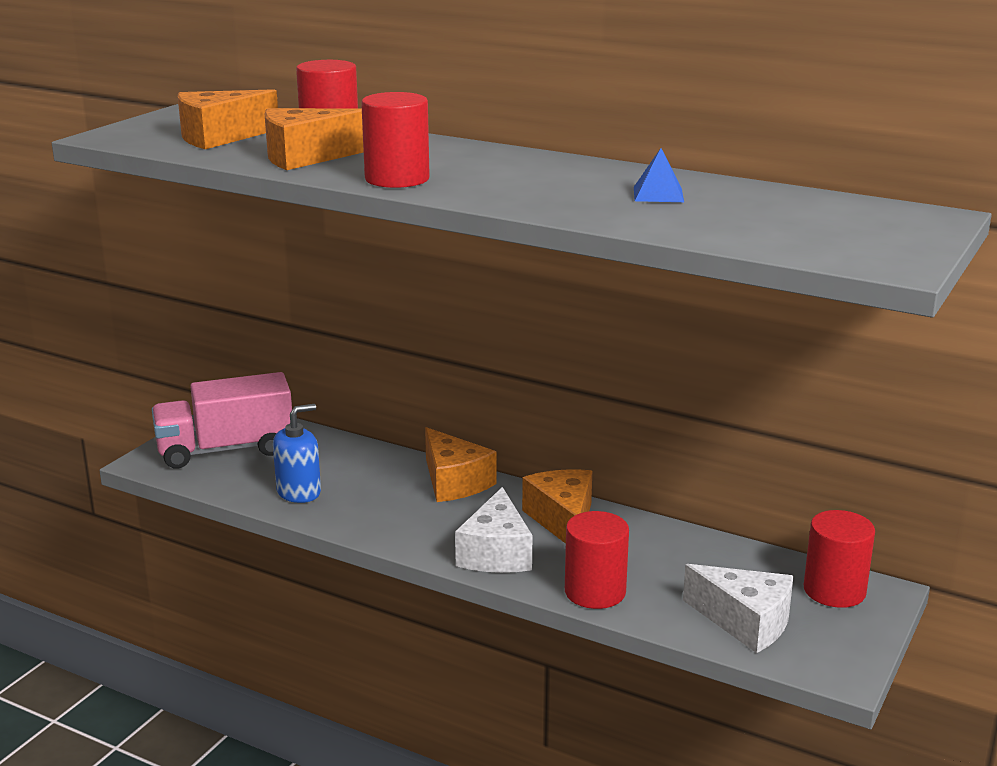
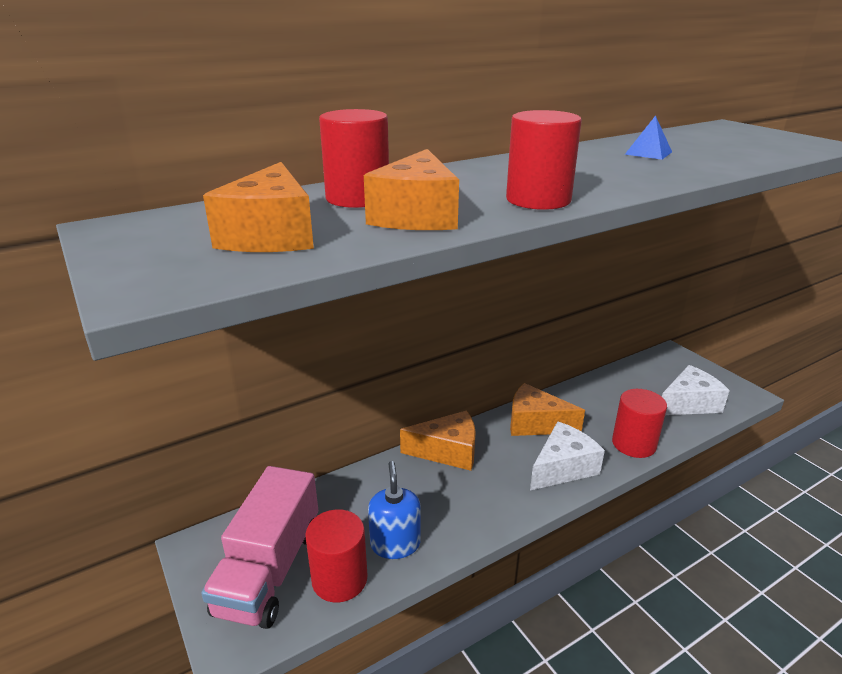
camera: 60 degrees left, 5 degrees up
(496, 553) = (563, 468): white cheese -> white cheese turned 75 degrees counterclockwise
(834, 590) = (666, 365): red cylinder -> red cylinder (339, 579)

